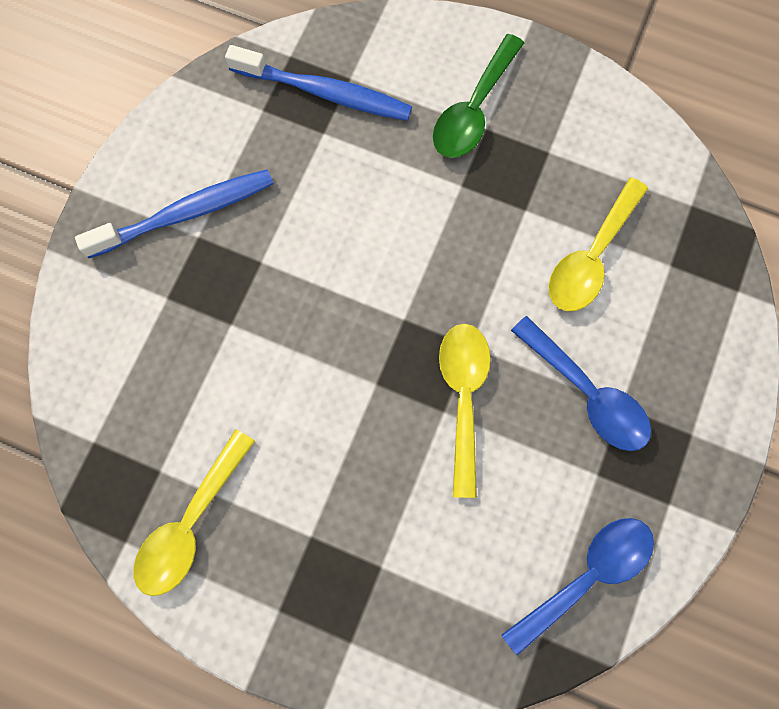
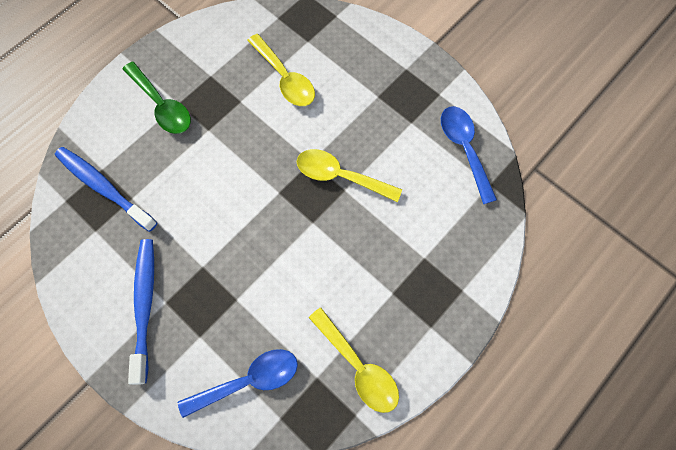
camera: 70 degrees left, 5 degrees down
(325, 93) = (104, 187): blue toothbrush -> blue toothbrush turned 90 degrees counterclockwise
(587, 393) = (364, 110): blue spoon -> blue spoon (248, 380)

